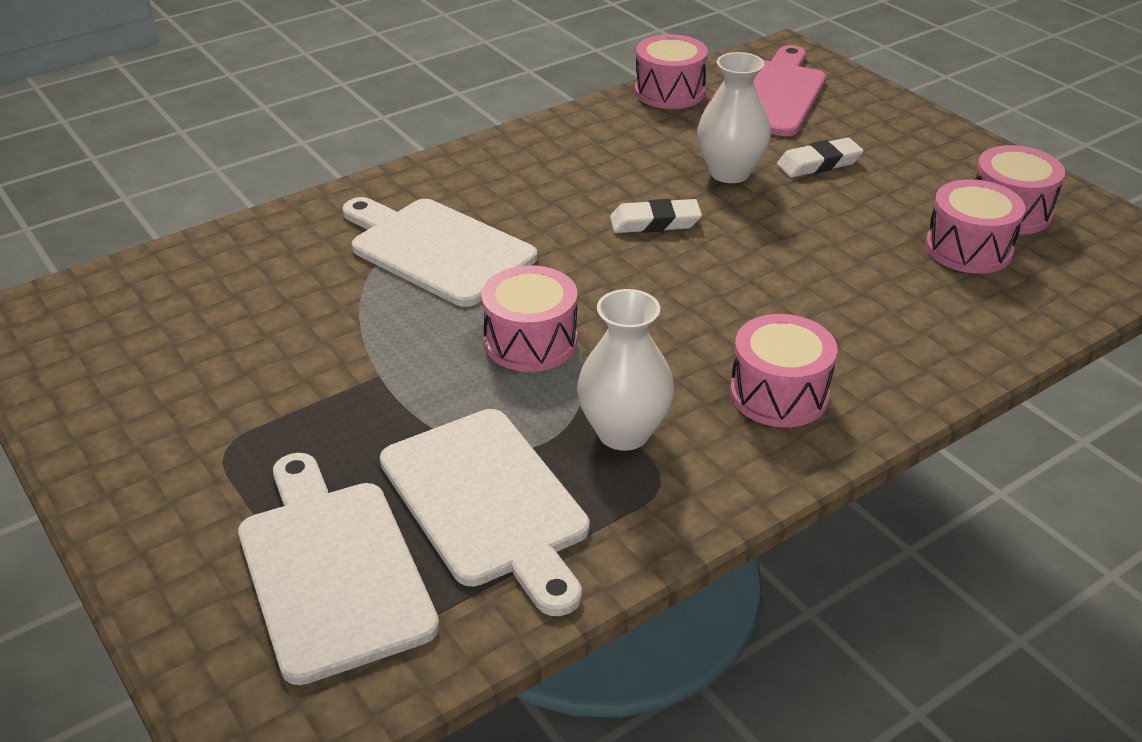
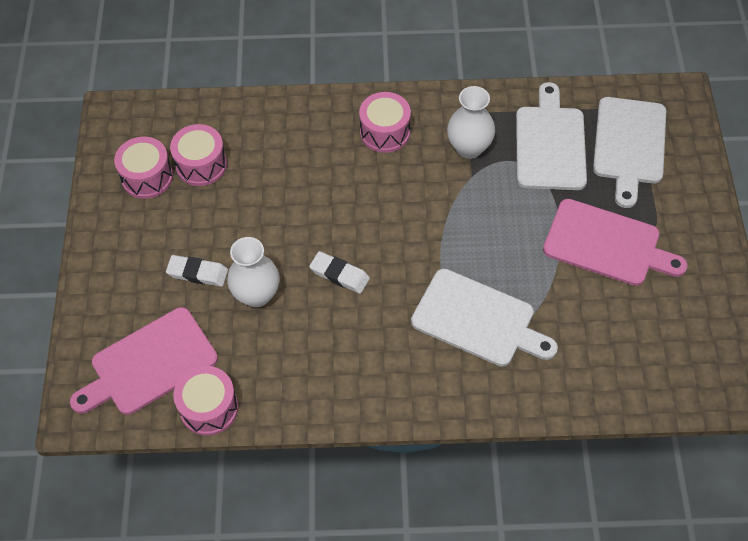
camera: 145 degrees left, 20 degrees up
(297, 398) = (606, 244): none -> pink cutting board
(437, 249) = (478, 320): white cutting board -> white cutting board turned 45 degrees counterclockwise
(530, 341) = (473, 221): pink drum -> none

